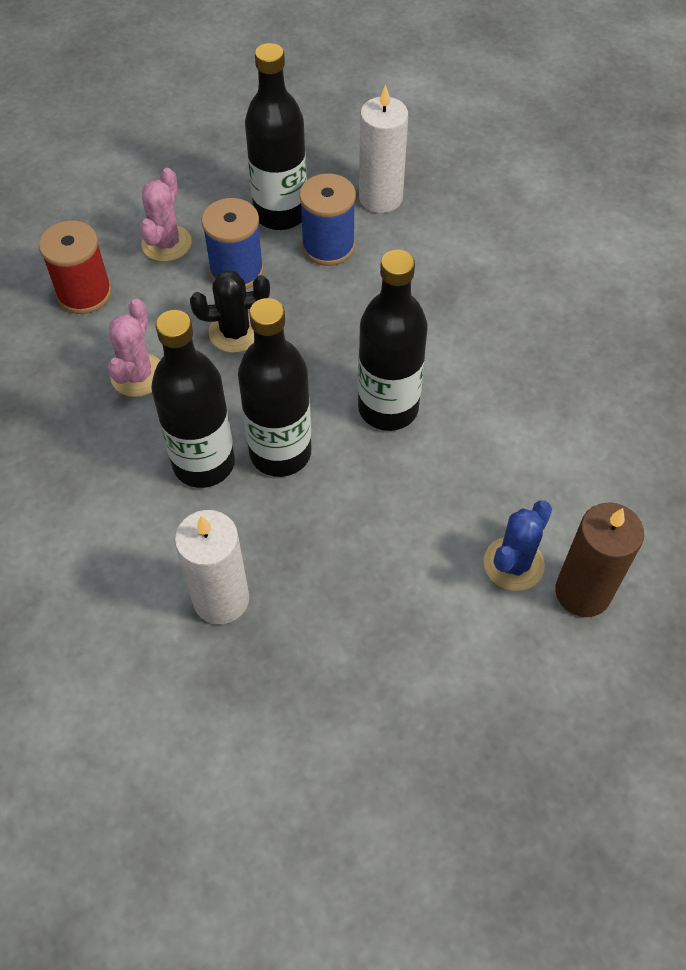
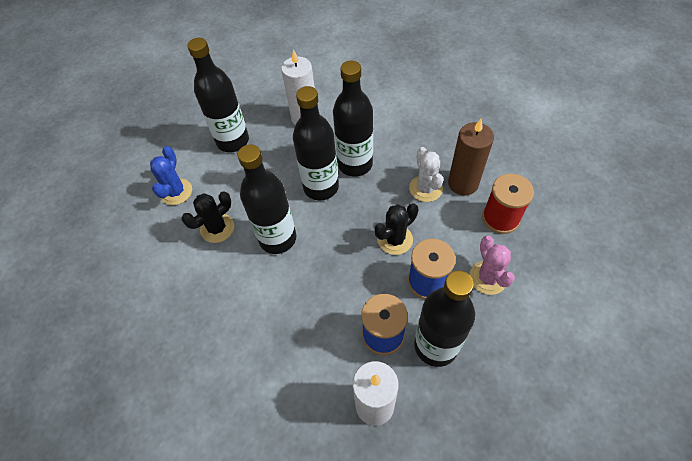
camera: 155 degrees right, 0 degrees up
(138, 375) = (425, 188): pink cactus -> white cactus
(374, 619) = (233, 141): none -> black bottle
(469, 466) = (217, 228): none -> black cactus
(582, 592) = (137, 195): brown candle -> brown candle (463, 183)

